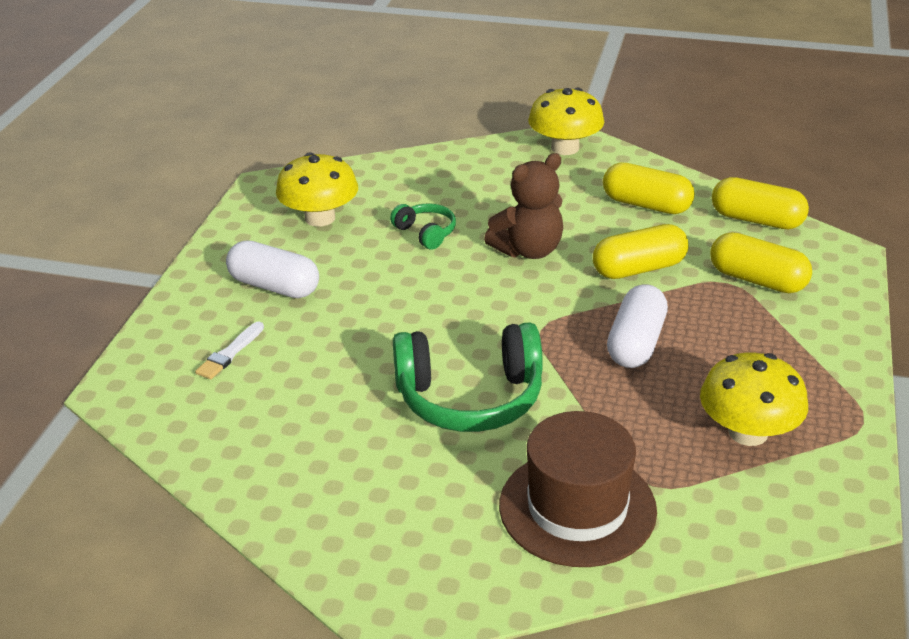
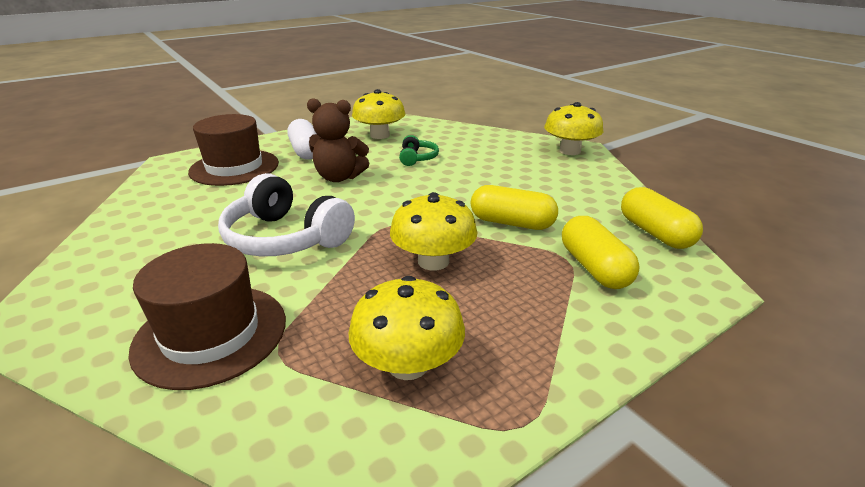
camera: 40 degrees right, 5 degrees down
(230, 353) = (234, 167): white brush -> brown hat
(470, 398) = (285, 238): green headphones -> white headphones
(528, 250) = (458, 186): brown teddy bear -> brown teddy bear (339, 177)
(636, 343) = (433, 261): white capsule -> yellow mushroom
(646, 205) = (578, 194): yellow capsule -> none

